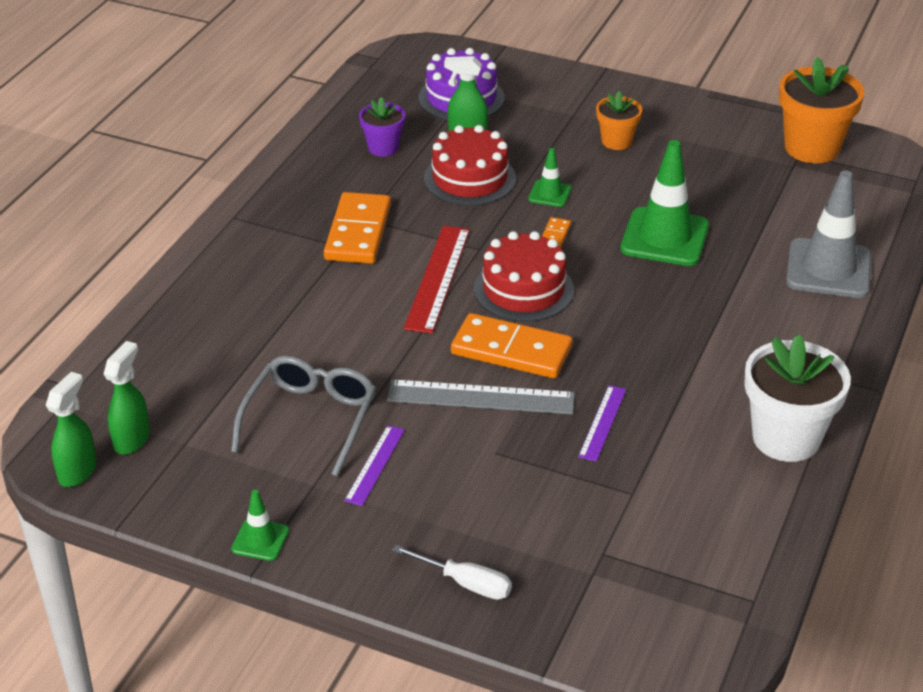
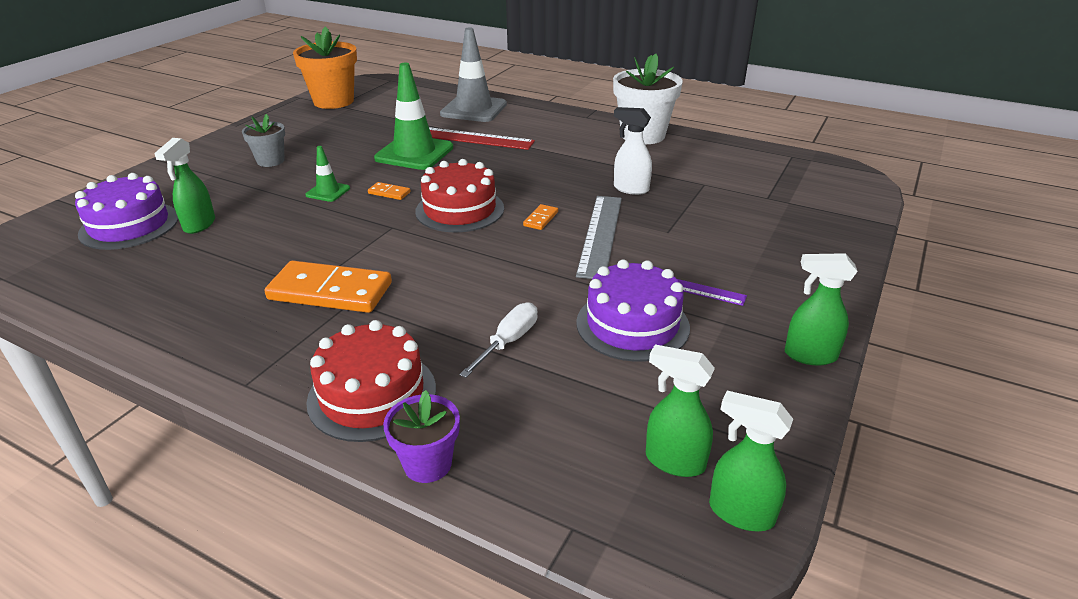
camera: 85 degrees left, 5 degrees down
(260, 540) = (809, 355): green traffic cone -> green spray bottle
(310, 420) = (632, 324): grey glasses -> purple cake
(383, 148) = (182, 273): purple flower pot -> purple flower pot (427, 464)
(437, 278) = (428, 249): red ruler -> red ruler (472, 138)
(465, 583) = (819, 250): white screwdriver -> white screwdriver (508, 342)
(469, 178) = (277, 227): red cake -> red cake (372, 394)
(511, 350) = (540, 219): orange domino -> orange domino, size x0.43
(602, 423) = (630, 189): purple ruler -> white spray bottle
(616, 141) = (270, 161): orange flower pot -> grey flower pot

